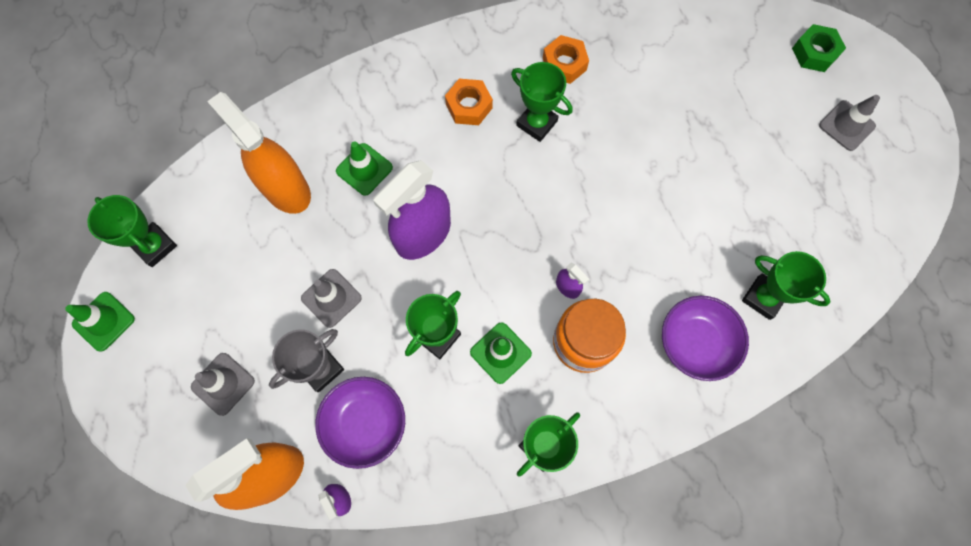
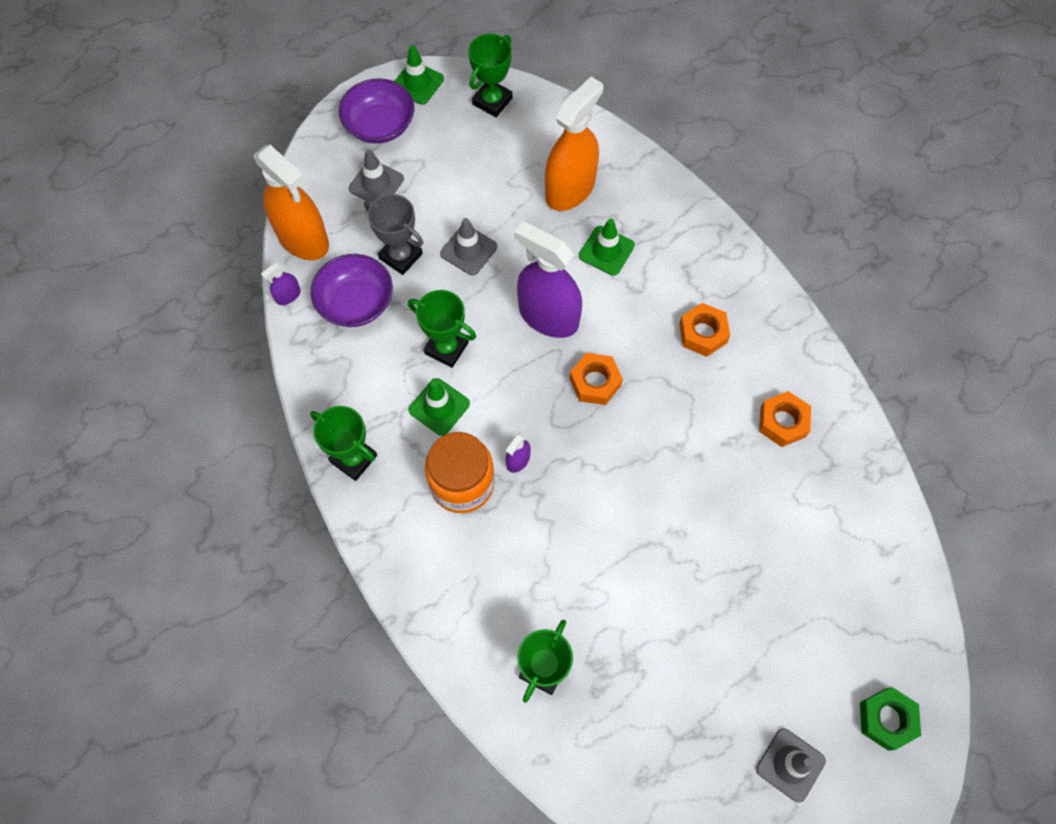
camera: 80 degrees right, 5 degrees down
(500, 205) = (595, 382): none -> orange nut
(536, 123) = (700, 404): green trophy -> none
(696, 342) = (480, 598): purple bowl -> purple bowl (380, 125)

